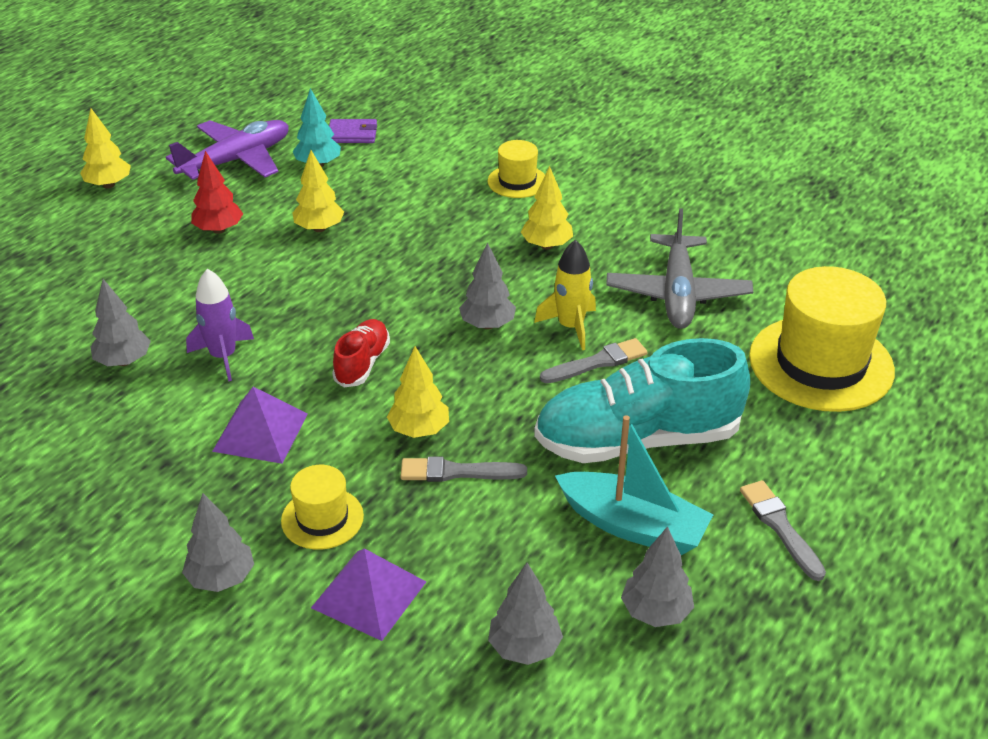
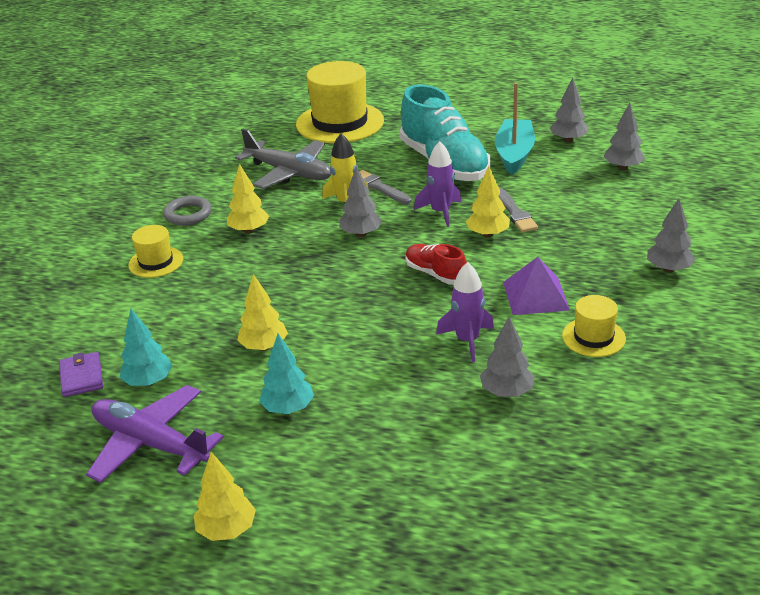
camera: 105 degrees left, 5 degrees down
(219, 230) = (288, 408): red tree -> turquoise tree
(322, 518) = (591, 248): yellow hat -> yellow hat (593, 337)
(362, 363) = (435, 274): red shoe -> red shoe turned 45 degrees clockwise
(369, 594) = (632, 218): purple pyramid -> none
(500, 402) = (441, 212): none -> purple rocket
(608, 209) = (188, 214): none -> grey ring
(677, 294) = (289, 173): grey plane -> grey plane turned 45 degrees clockwise
(780, 527) = (483, 119): grey brush -> none

